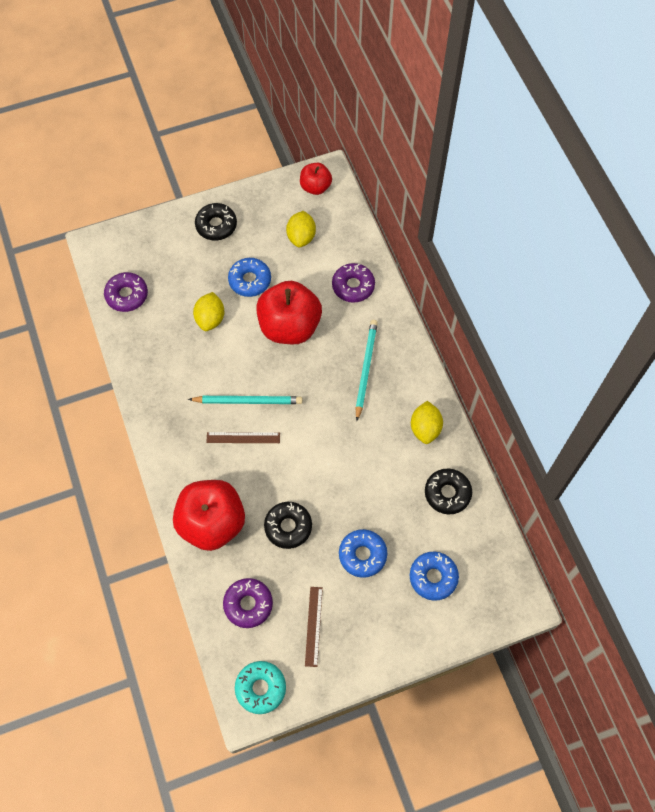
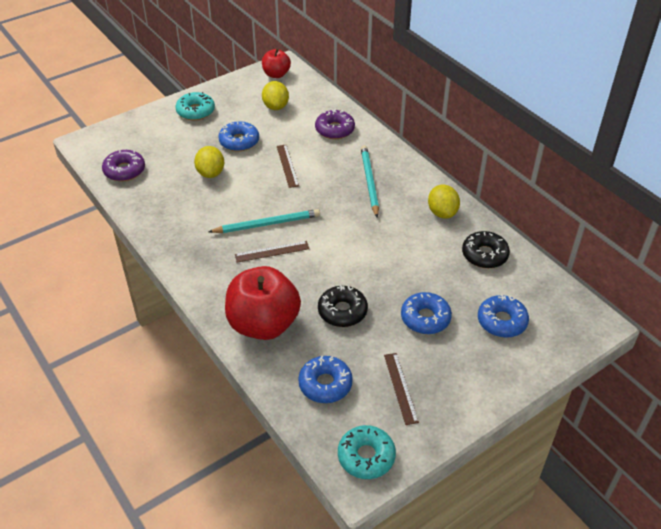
camera: 15 degrees left, 20 degrees down
(216, 225) = (195, 111): black donut -> turquoise donut
(248, 604) = (325, 384): purple donut -> blue donut
(289, 326) = (287, 165): red apple -> brown ruler

